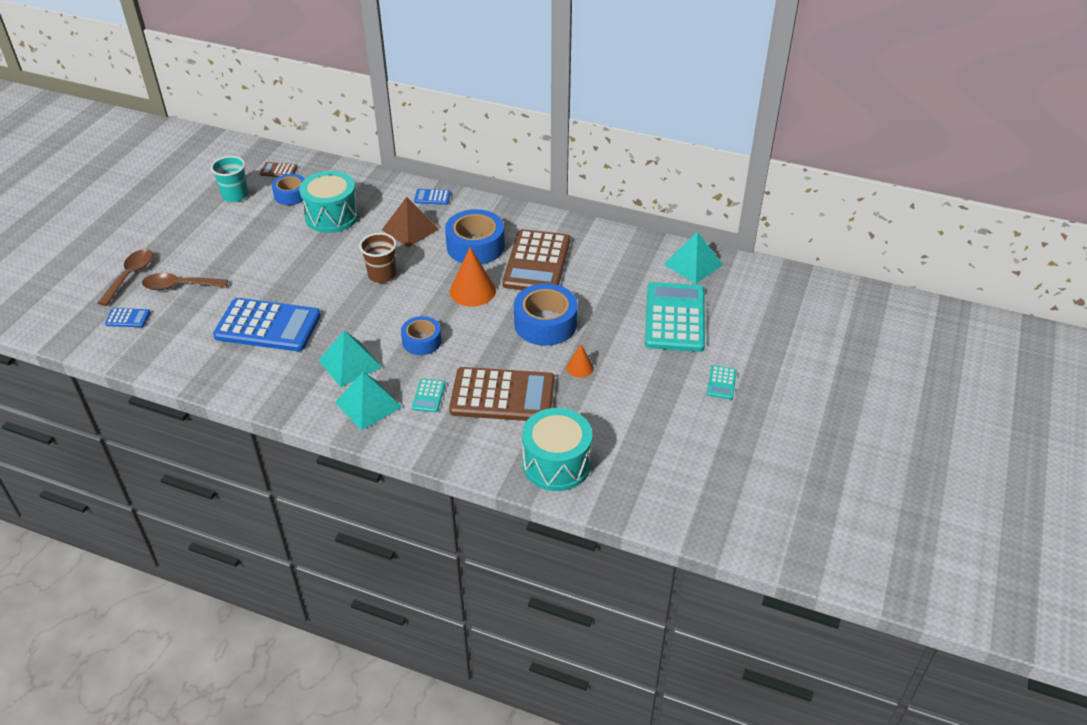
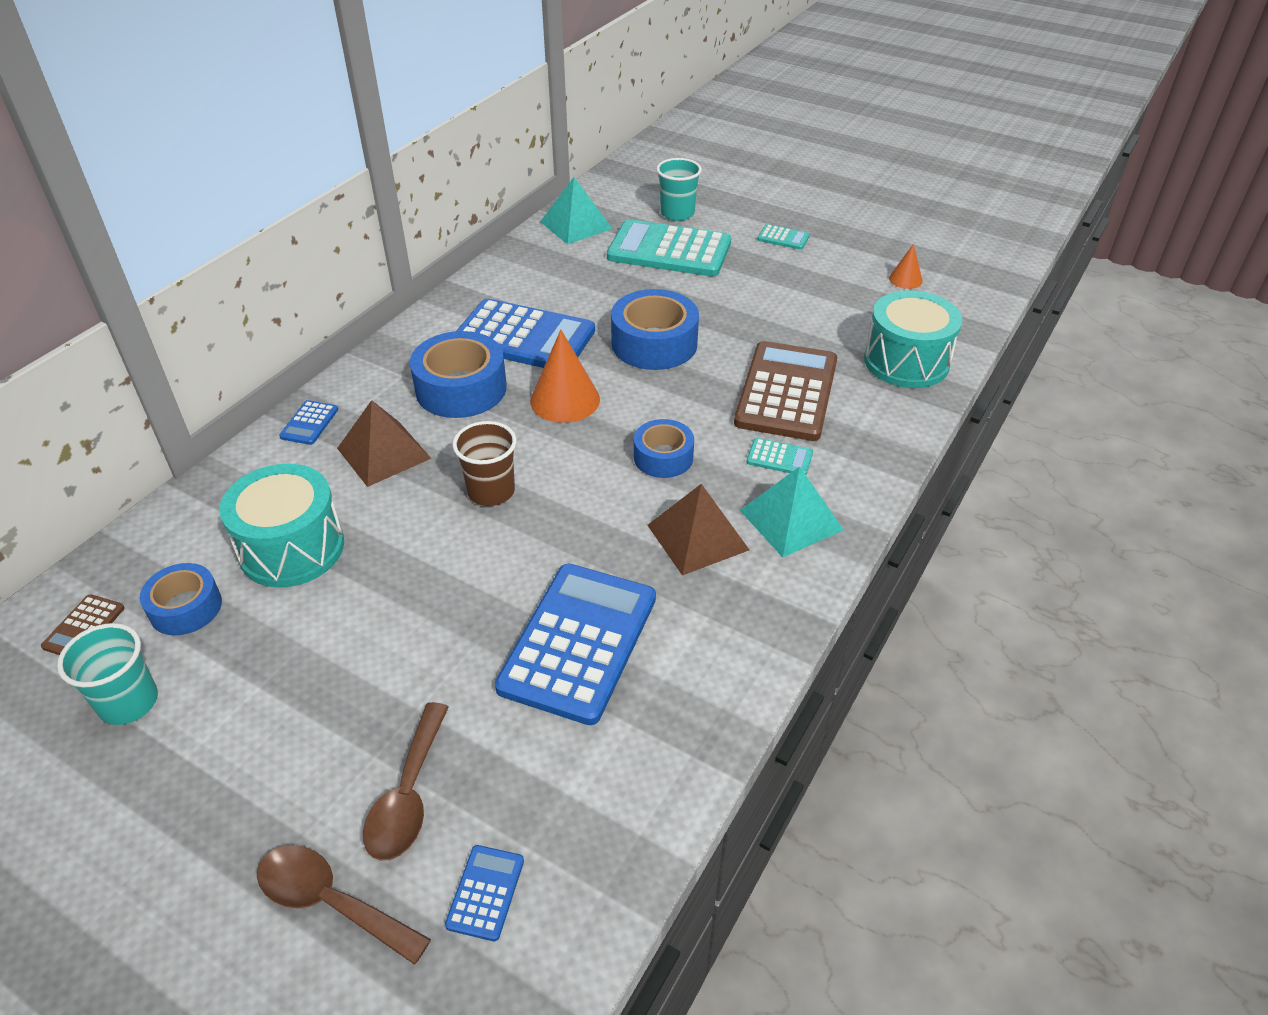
camera: 80 degrees left, 0 degrees up
(350, 363) = (697, 537): turquoise pyramid -> brown pyramid
(537, 262) = (524, 337): brown calculator -> blue calculator
(580, 367) = (743, 326): orange cone -> orange cone (905, 279)
(735, 316) = (677, 213): none -> turquoise cup

